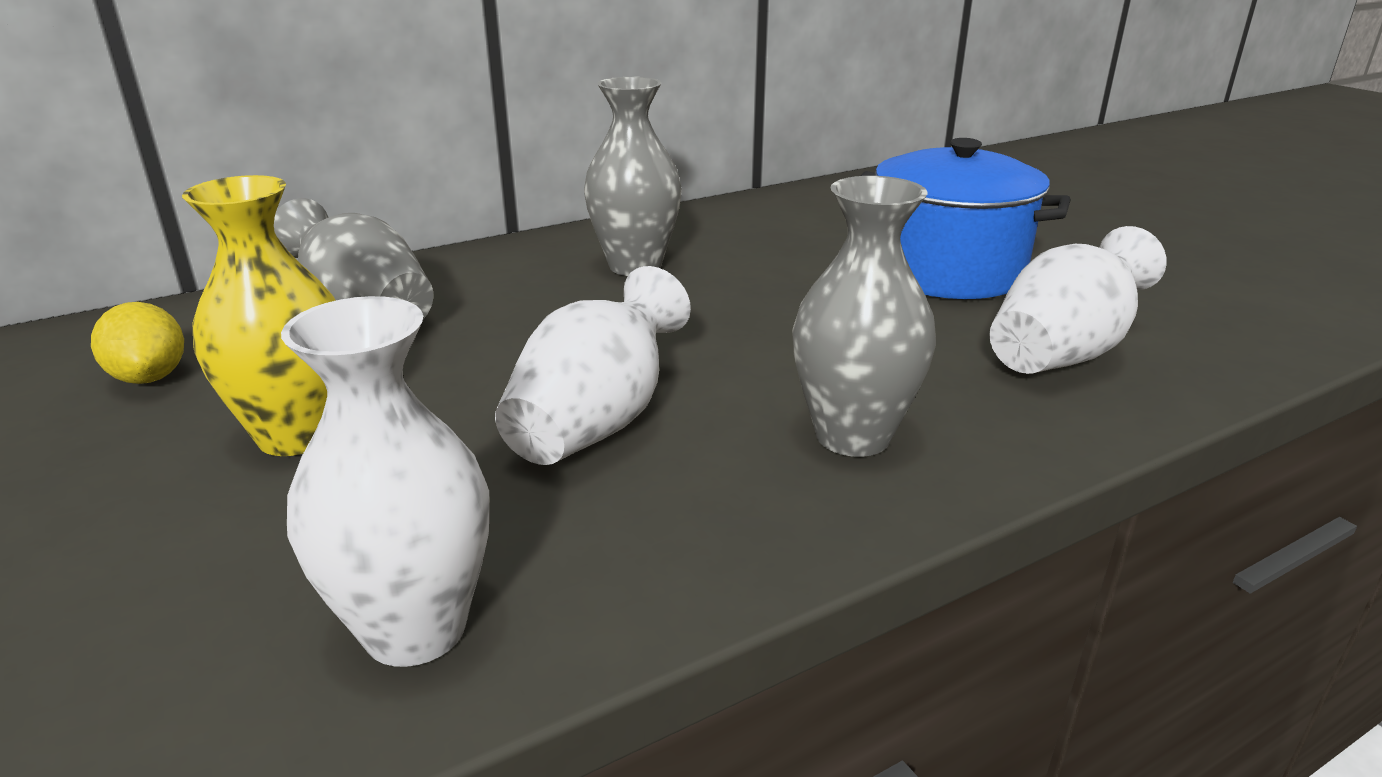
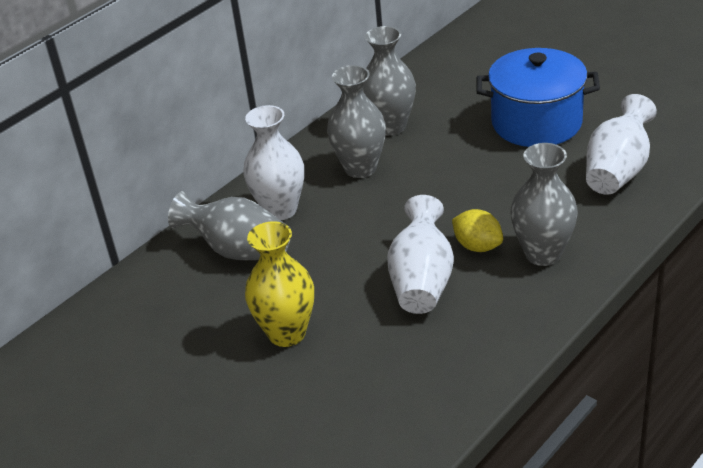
camera: 15 degrees left, 10 degrees up
(150, 377) = (171, 325): yellow lemon -> yellow lemon (477, 246)
(415, 629) = (427, 397): white vase -> white vase (280, 210)
(718, 235) = (390, 126): none -> grey vase

